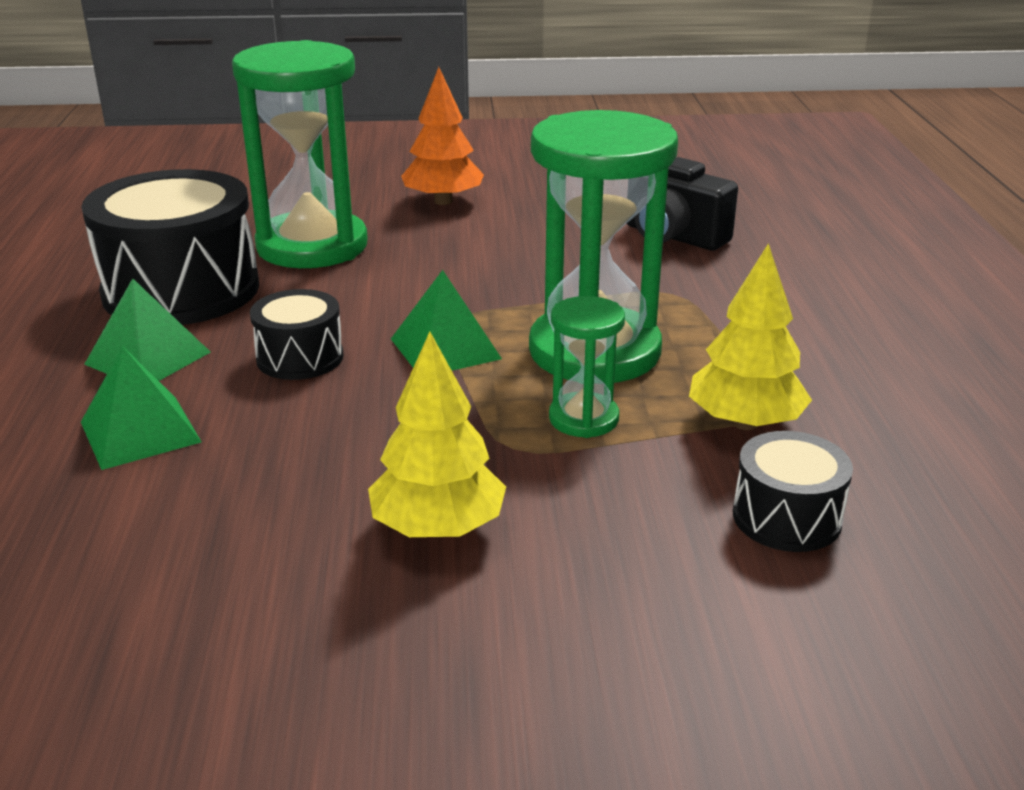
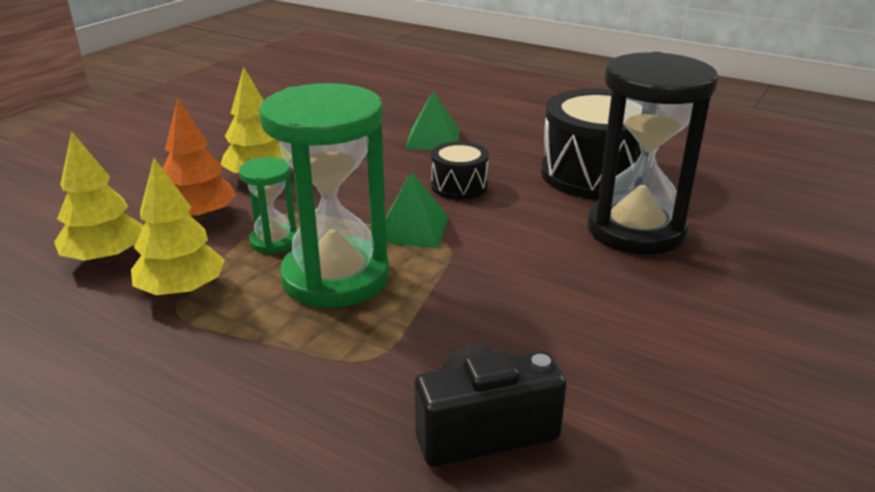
camera: 125 degrees right, 0 degrees up
(148, 358) = (509, 152): green pyramid -> none
(312, 246) = (635, 230): green hourglass -> black hourglass
(443, 201) = (704, 321): orange tree -> orange tree (200, 217)
(786, 517) = (106, 258): black drum -> yellow tree

